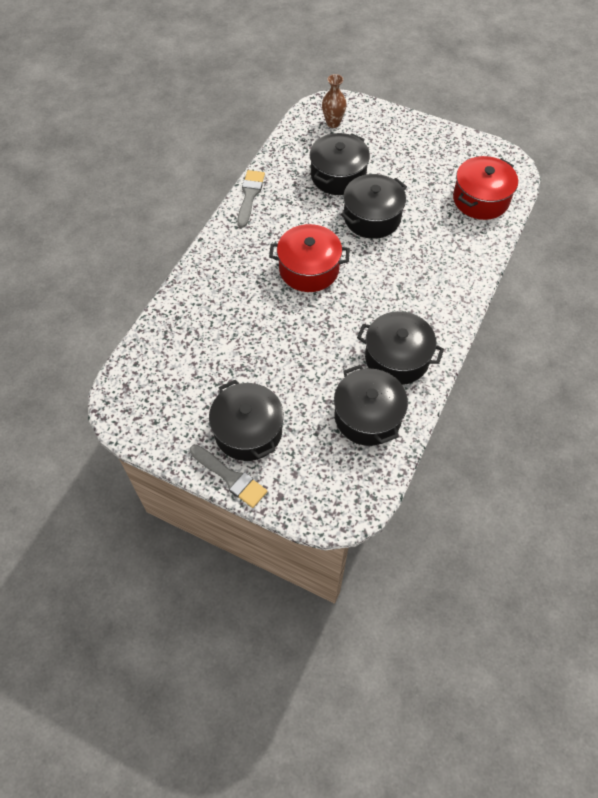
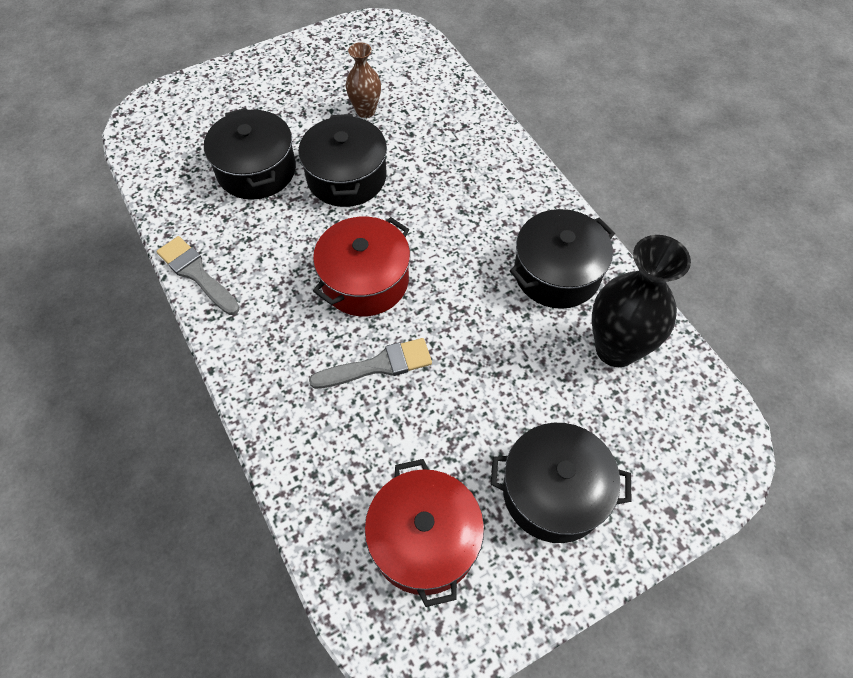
camera: 55 degrees left, 0 degrees up
(230, 477) = (610, 556): grey brush -> grey brush (378, 365)
(333, 123) = (175, 128): brown vase -> brown vase (365, 111)
(368, 416) = (616, 349): black pot -> black vase
(480, 199) = (409, 76): red pot -> red pot (424, 540)

